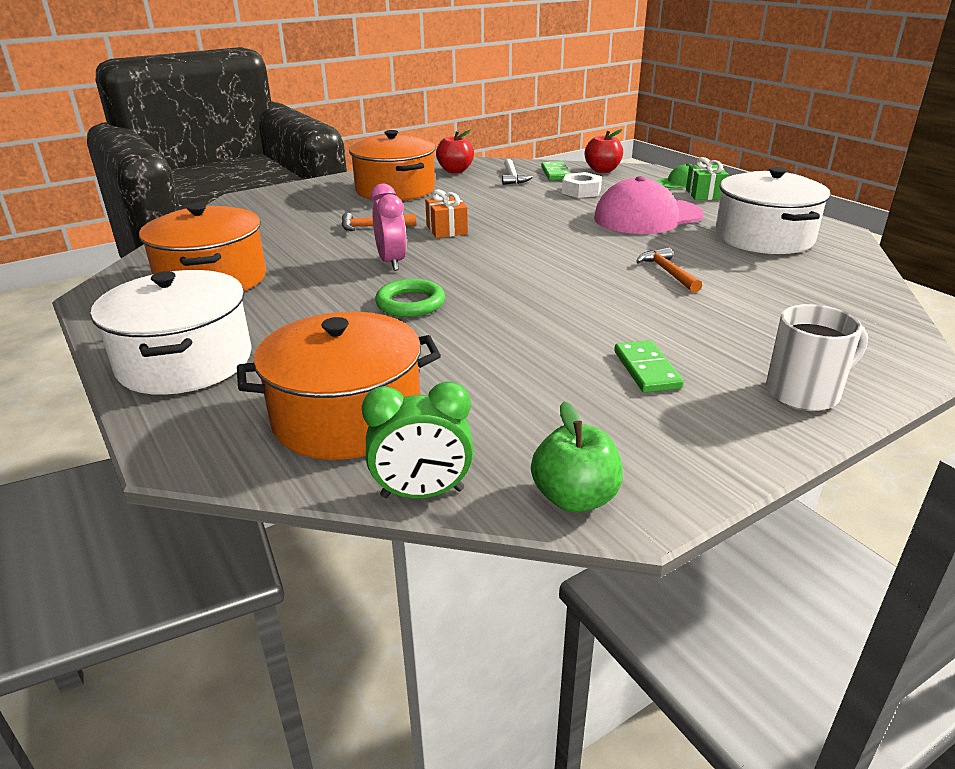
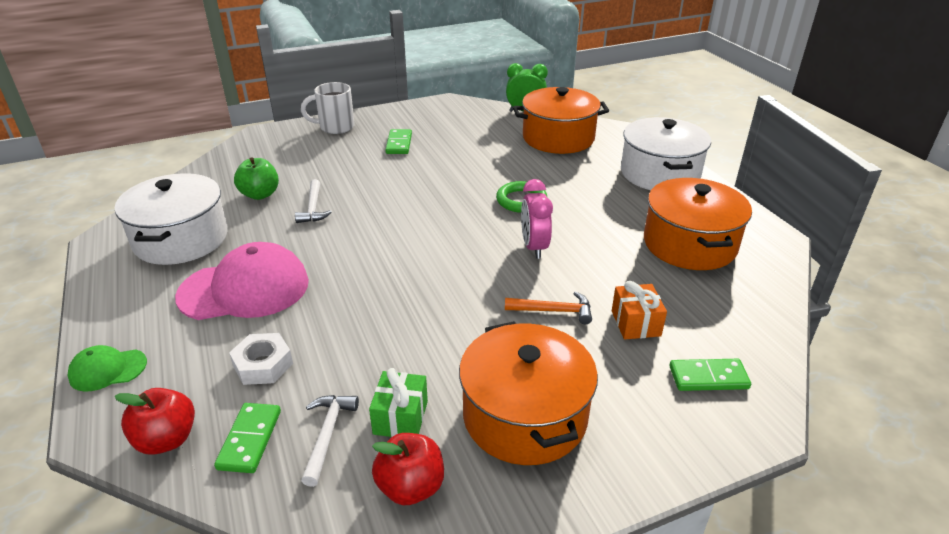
camera: 170 degrees left, 5 degrees up
(263, 210) = (708, 377): none -> green domino
(446, 230) = (472, 293): orange gift -> orange gift (635, 323)
(575, 498) = (468, 105): green apple -> green apple (260, 194)
(668, 272) = (313, 208): orange hammer -> white hammer
(704, 194) = (122, 330): green gift -> green gift (400, 417)

